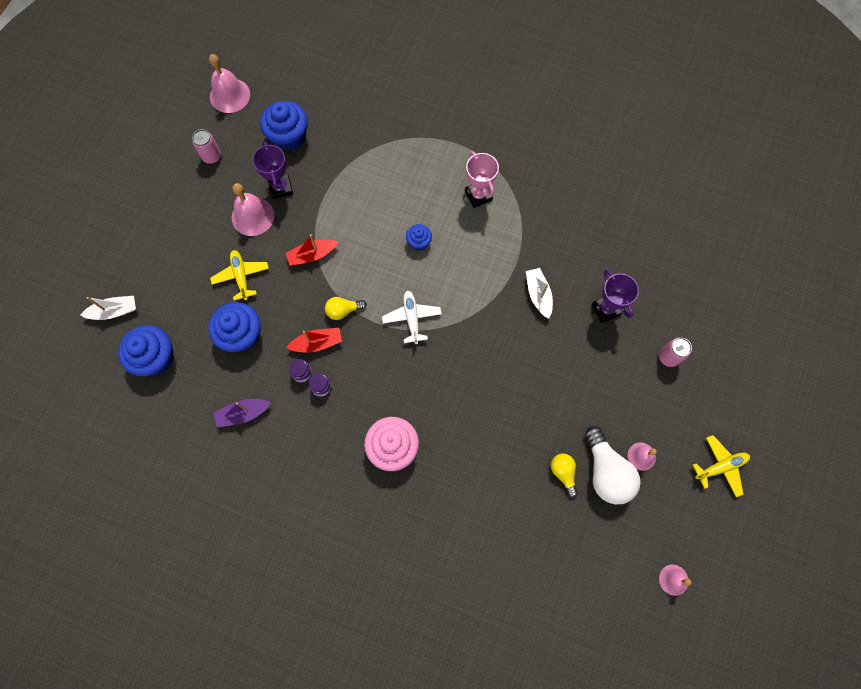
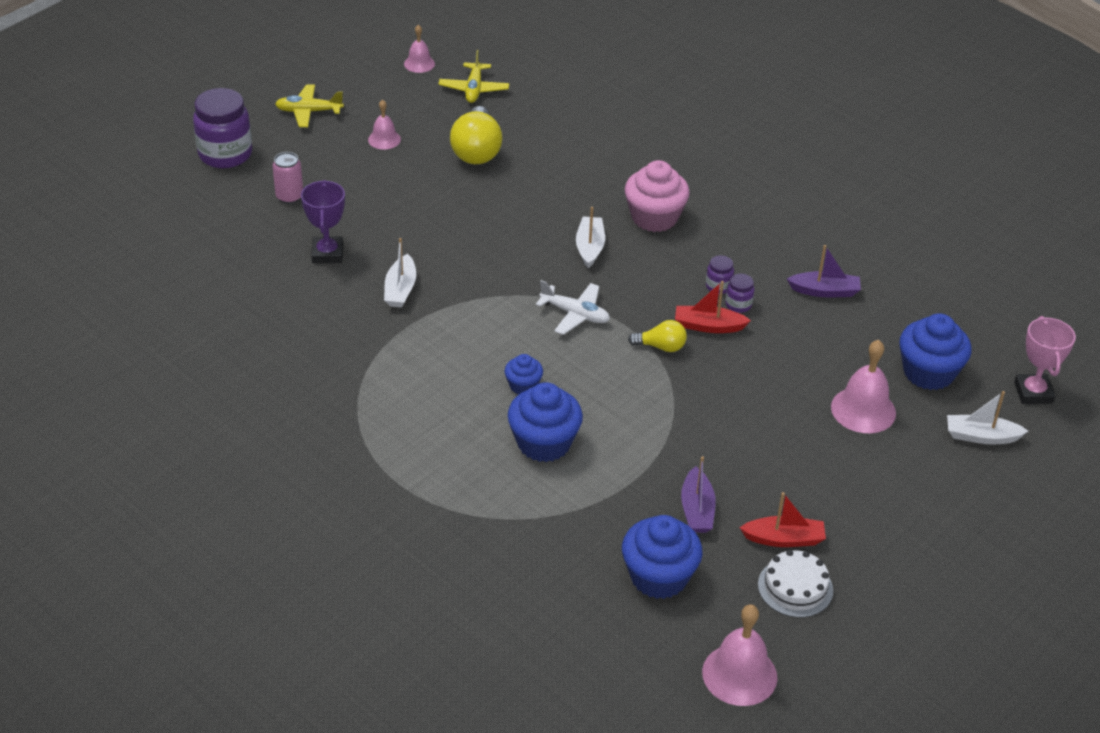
camera: 160 degrees left, 30 degrees down
(212, 156) = (795, 587): pink can -> white cake
(241, 276) = (789, 422): yellow plane -> yellow plane (474, 89)
(241, 334) = (806, 362): blue cupcake -> blue cupcake (544, 443)
(252, 216) = (752, 487): pink bell -> pink bell (863, 410)
(280, 188) = (697, 510): purple trophy -> purple boat
(312, 255) = (680, 415): red boat -> red boat (784, 539)
(412, 318) = (575, 314): white plane -> white plane turned 75 degrees counterclockwise
(428, 392) = (590, 247): none -> white boat
(478, 195) = (408, 411): pink trophy -> pink trophy (1033, 392)
(563, 473) = (476, 151): yellow light bulb -> yellow light bulb, size x1.82
(606, 472) = (430, 140): white light bulb -> none
(745, 385) = (225, 154): none -> purple jar

